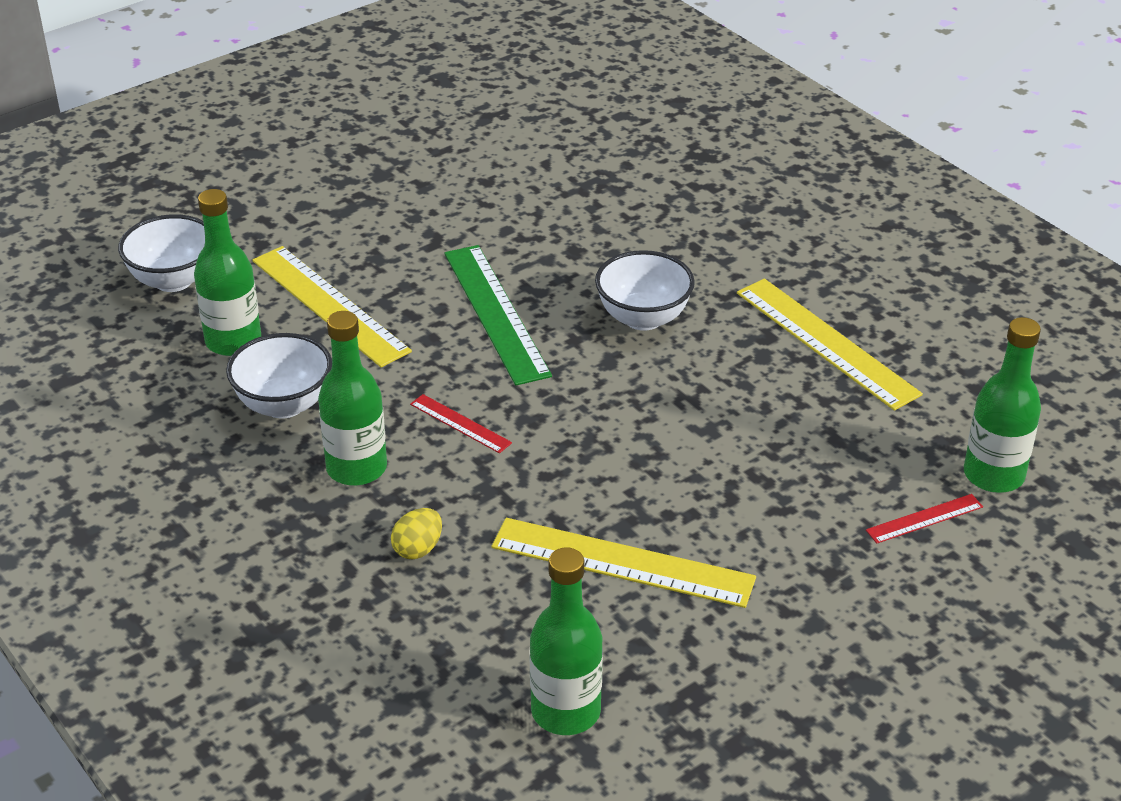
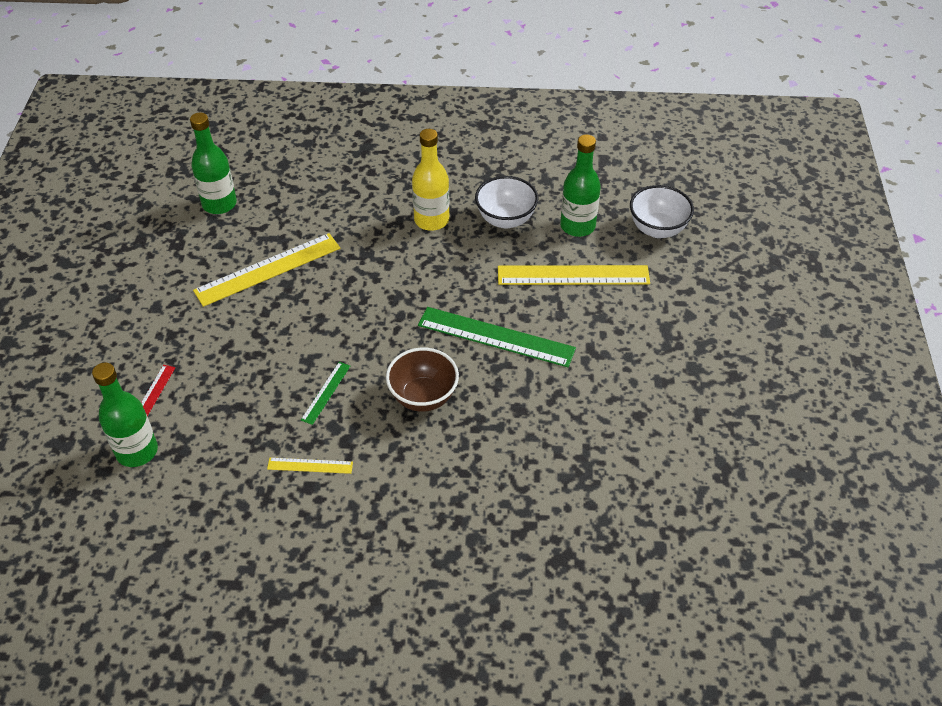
camera: 130 degrees right, 10 degrees up
(356, 468) = (431, 220): green bottle -> yellow bottle
(418, 549) = (357, 212): yellow egg -> none
(460, 423) = (422, 271): red ruler -> none
(643, 318) = (423, 397): white bowl -> brown bowl
(731, 388) = (326, 392): none -> green ruler
(826, 343) = (310, 465): yellow ruler -> yellow ruler, size x0.49

